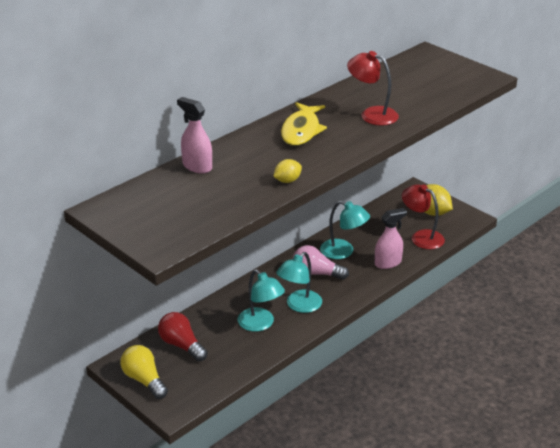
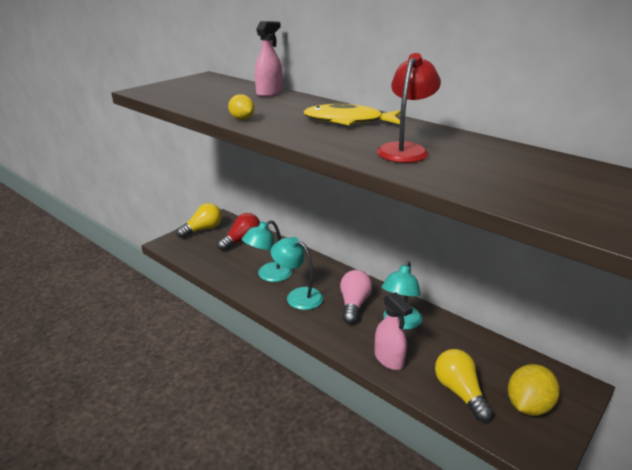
camera: 85 degrees right, 5 degrees down
(421, 237) = (459, 392): red lamp -> yellow light bulb

